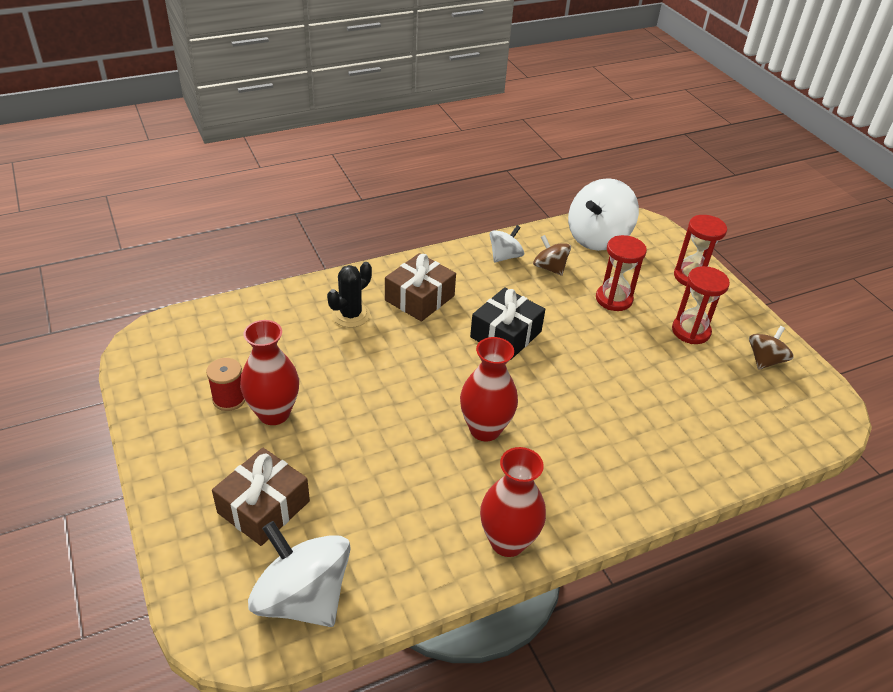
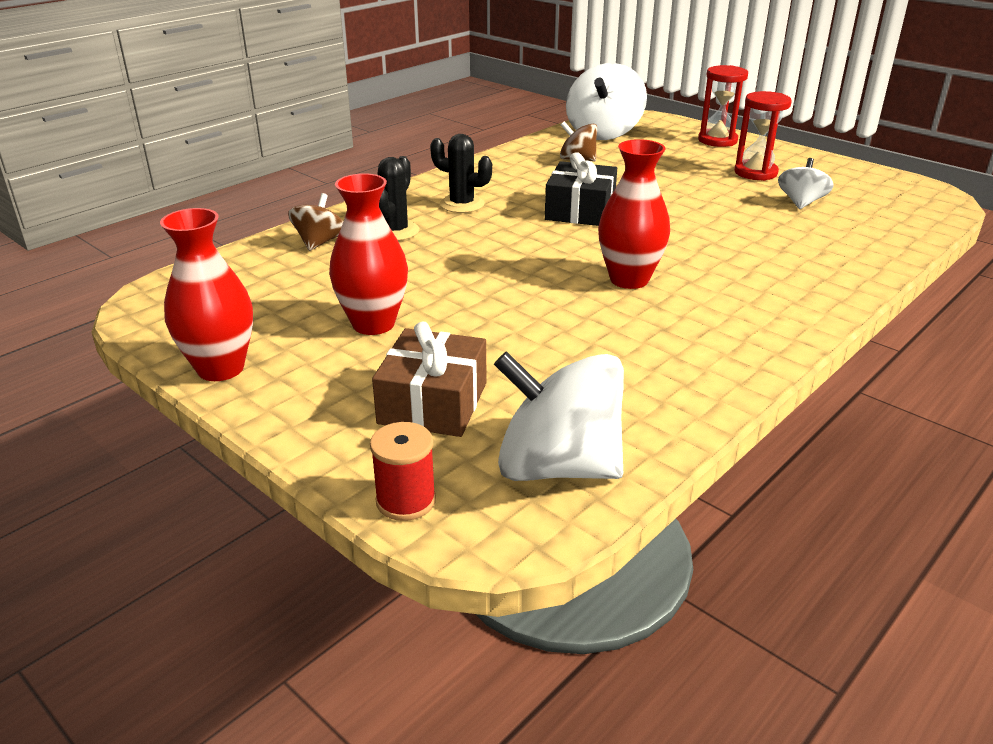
camera: 20 degrees left, 10 degrees down
(229, 399) = (305, 325): red spool -> red spool (406, 500)
(419, 298) = (462, 204): brown gift -> black cactus
(505, 256) = (524, 160): white spinning top -> white spinning top (801, 203)
(507, 541) = (741, 355): red vase -> red vase (220, 368)
(614, 299) = (662, 167): red hourglass -> none
(765, 360) = (841, 177): brown spinning top -> brown spinning top (319, 242)

